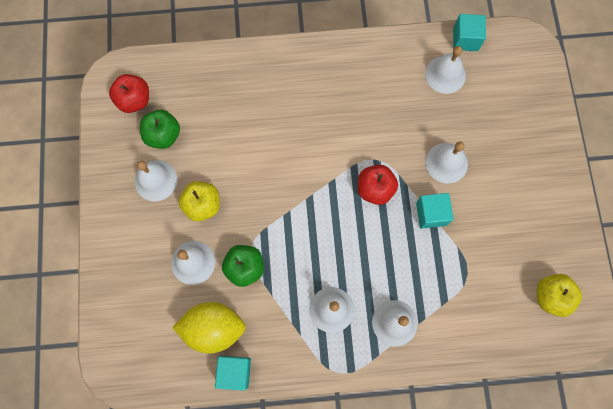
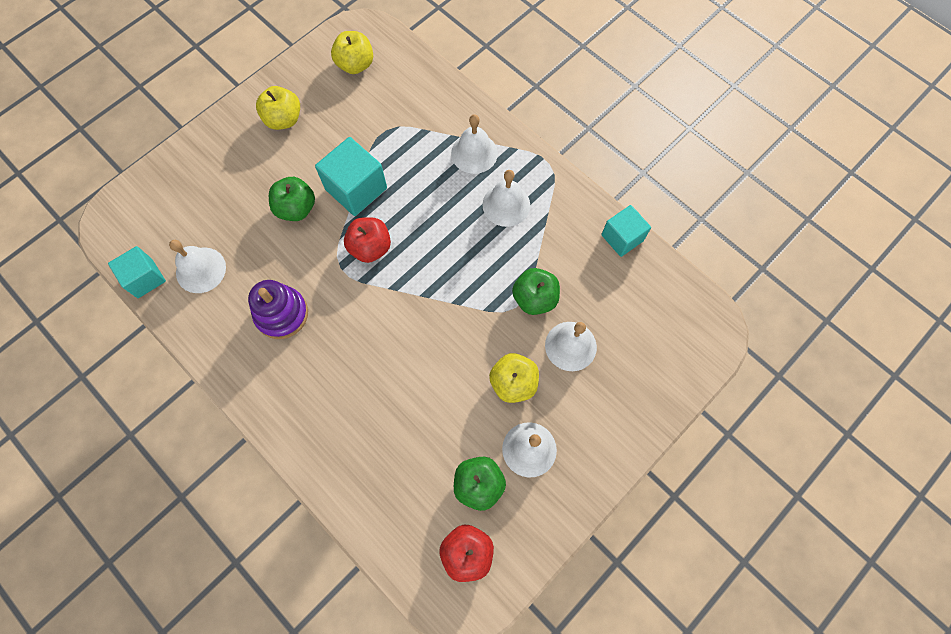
camera: 130 degrees left, 5 degrees down
(214, 328) = (606, 282): yellow lemon -> none
(371, 101) = (282, 314): none -> purple stacking toy
(431, 214) = (356, 189): turquoise cube -> turquoise cube, size x1.50
(446, 163) = (296, 208): white bell -> green apple
(534, 206) = (283, 119): none -> yellow apple

